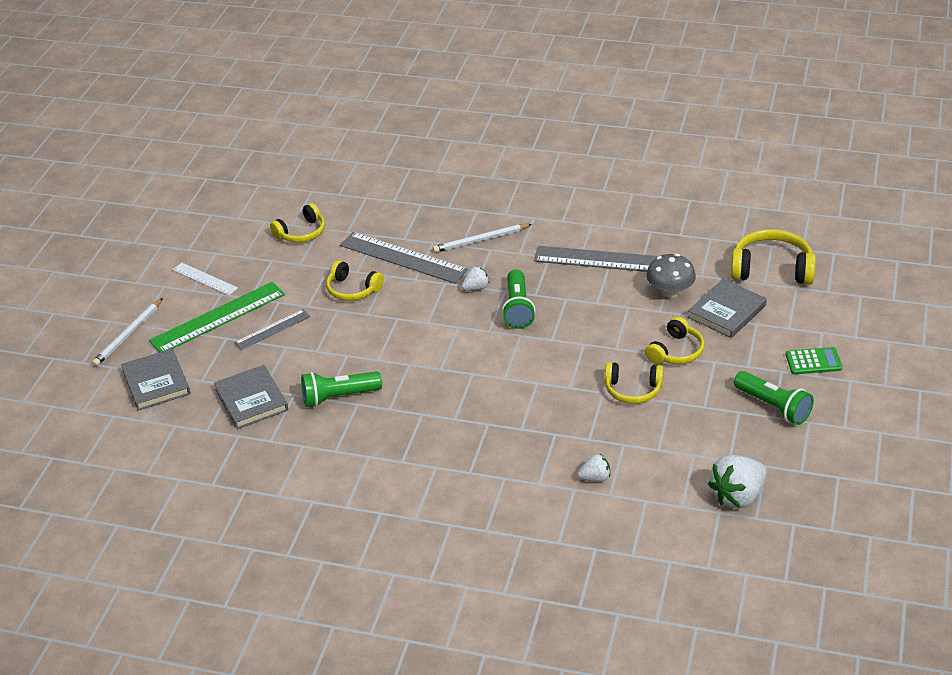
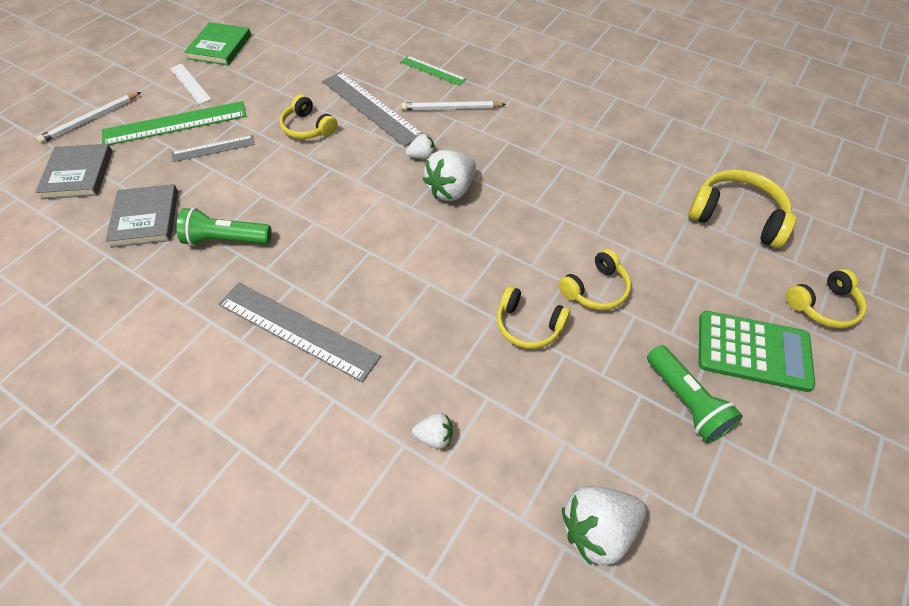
camera: 15 degrees right, 15 degrees up
(209, 237) = (220, 47): none -> green book
(301, 233) = (297, 62): yellow headphones -> yellow headphones (823, 306)
(443, 210) = (433, 70): none -> green ruler
(518, 309) = (451, 190): green flashlight -> white strawberry
(604, 260) = (561, 159): grey ruler -> grey ruler (297, 330)
(670, 291) = (616, 213): grey mushroom -> none
(727, 311) = (670, 255): grey book -> none
(813, 361) = (753, 351): green calculator -> green calculator, size x1.73

